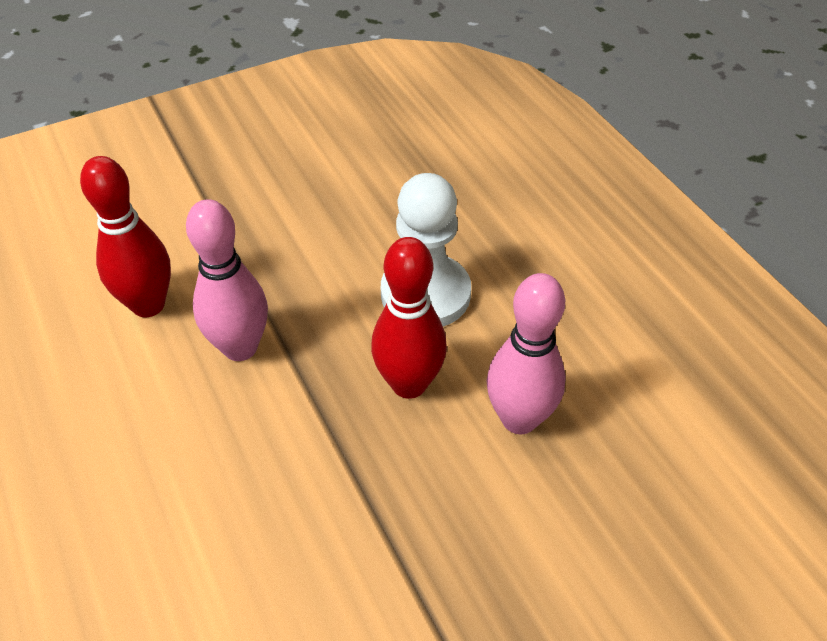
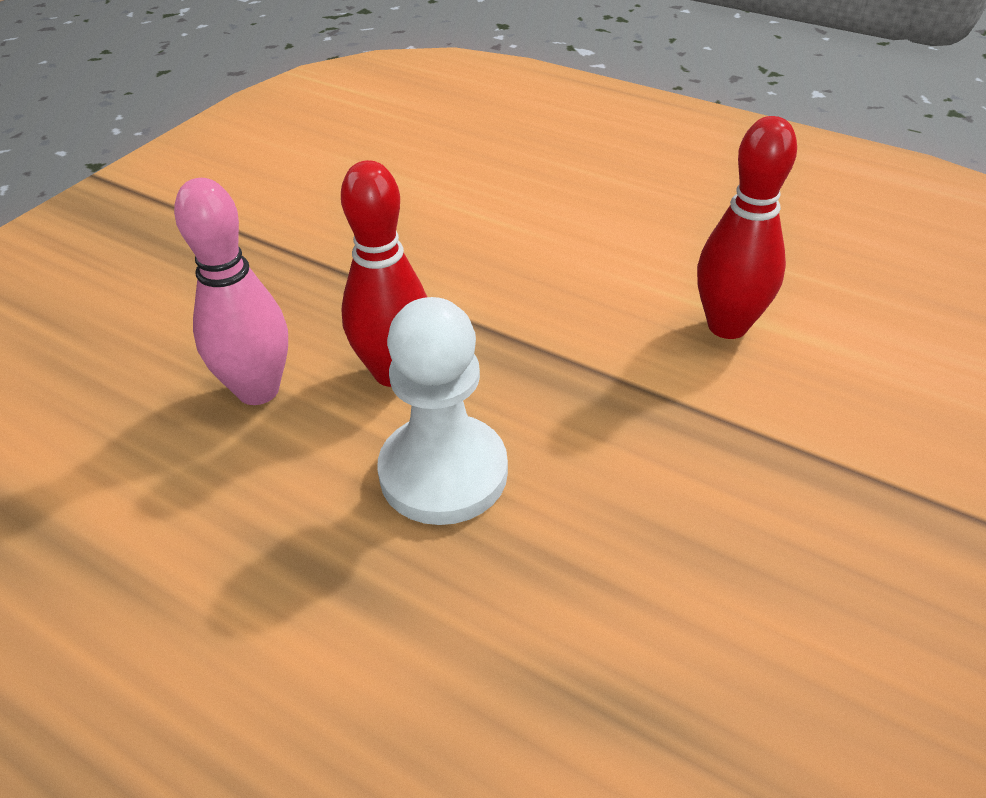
camera: 150 degrees right, 5 degrees down
(240, 347) = (592, 331): pink bowling pin -> none

